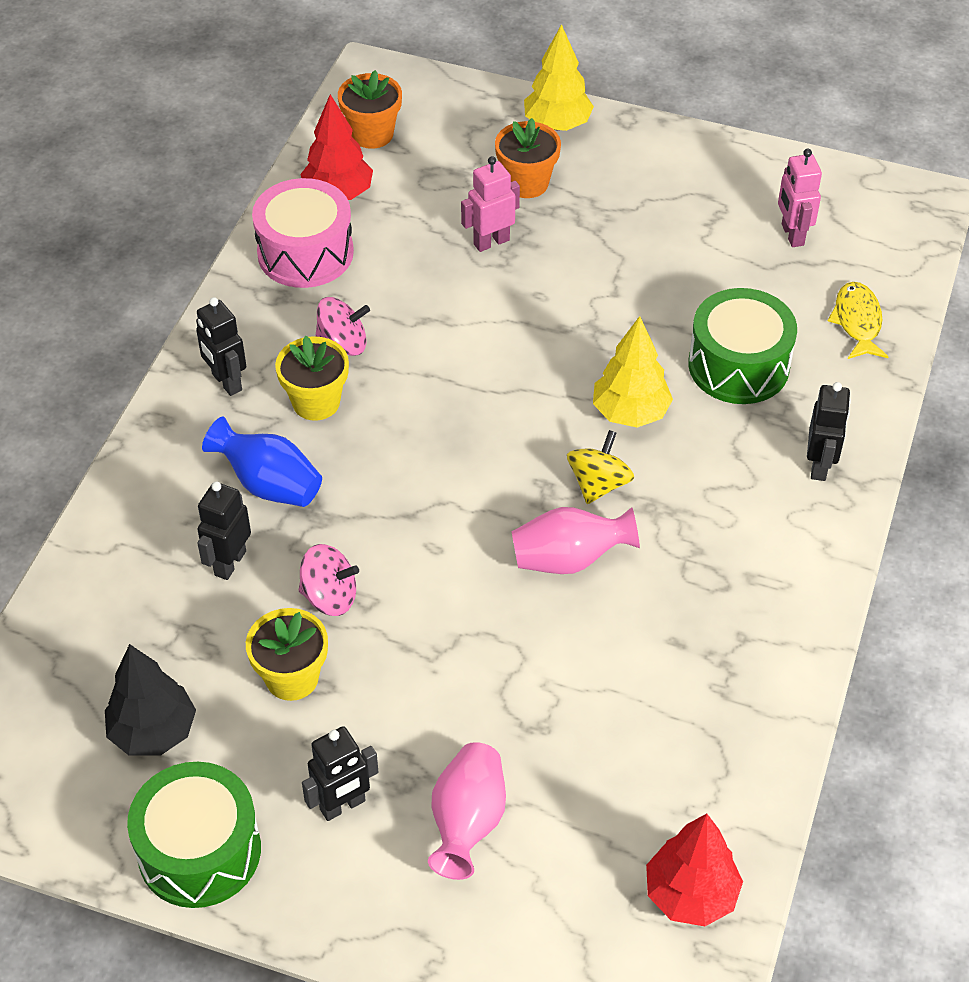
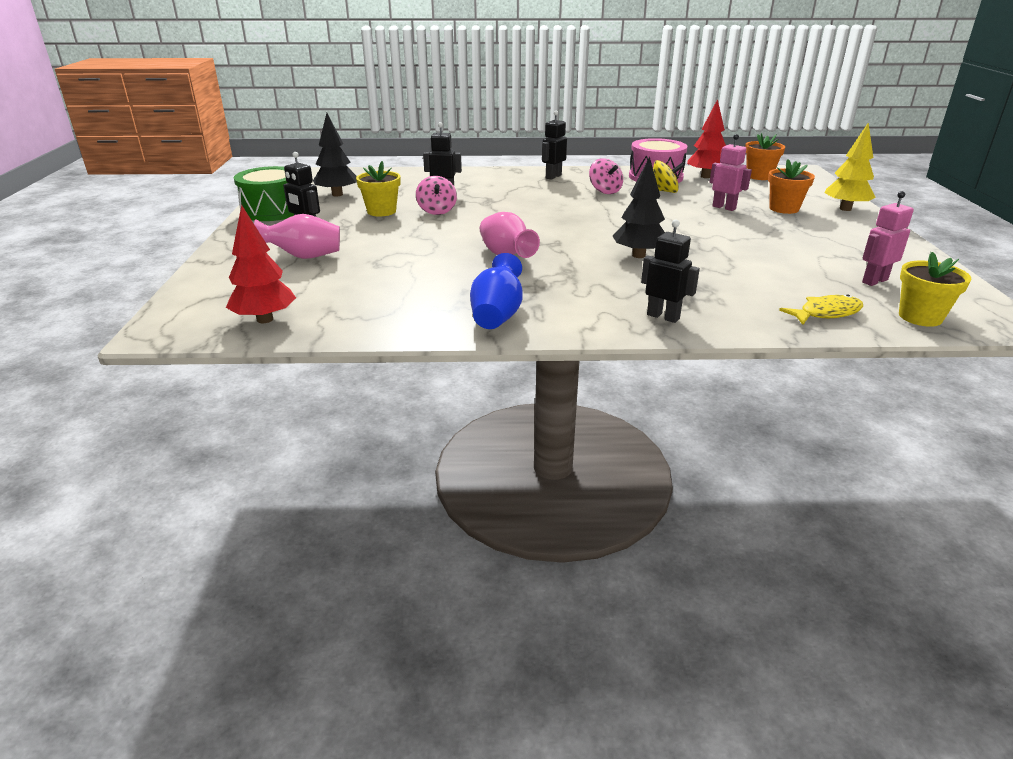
camera: 70 degrees right, 20 degrees down
(269, 484) = (498, 191): blue vase -> blue vase (497, 315)
(316, 402) = (560, 192): yellow flower pot -> yellow flower pot (920, 317)
(598, 484) = (571, 255): yellow spinning top -> yellow spinning top (664, 191)
(630, 413) = (638, 255): yellow tree -> black tree
(738, 365) = (722, 279): green drum -> none
(820, 465) = (663, 316): black robot -> black robot turned 135 degrees counterclockwise

